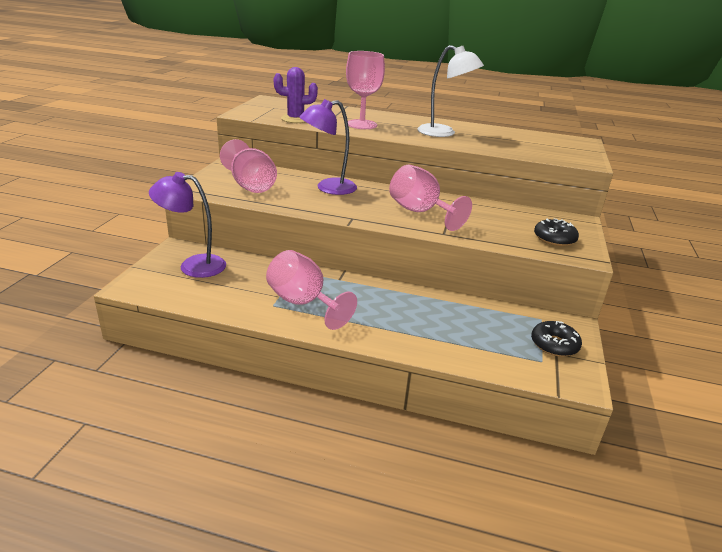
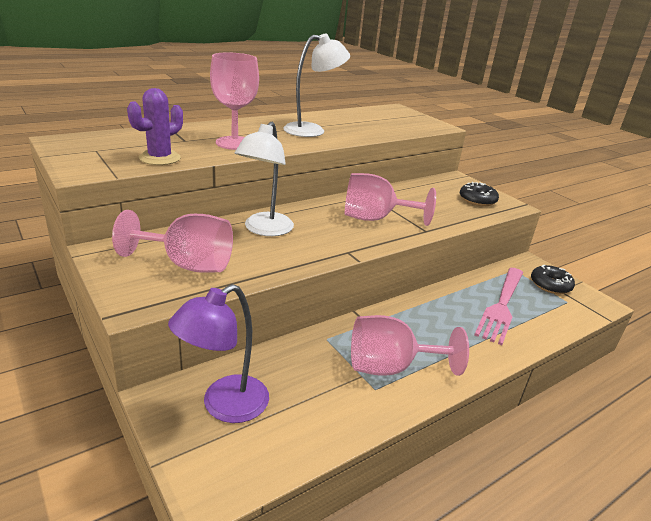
camera: 50 degrees left, 0 degrees up
(328, 188) = (264, 230): purple lamp -> white lamp
(465, 327) = (501, 306): none -> pink fork

